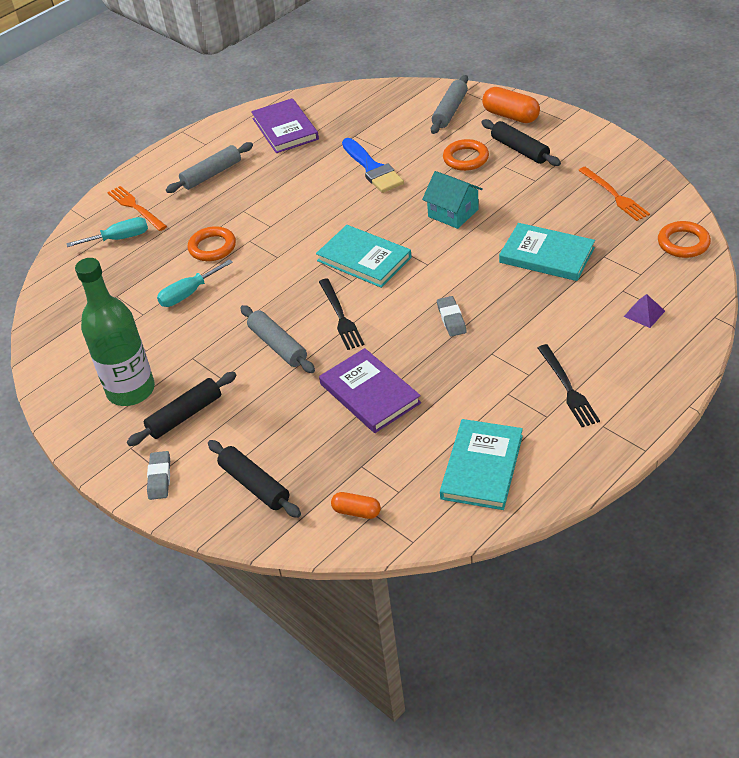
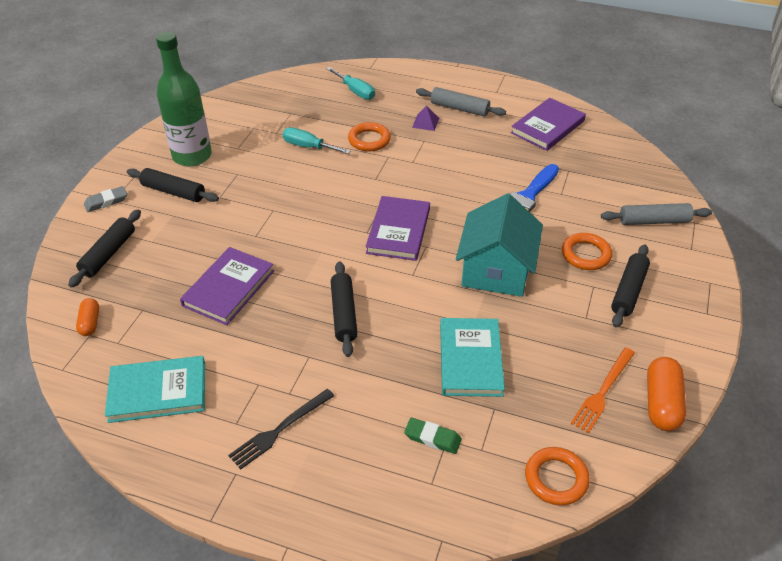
camera: 60 degrees right, 0 degrees up
(136, 207) = (395, 86): orange fork -> none
(278, 346) = (267, 215): grey rolling pin -> none
(340, 316) = (317, 240): black fork -> none
(364, 259) = (398, 231): turquoise book -> purple book
(451, 319) = (344, 313): grey eraser -> black rolling pin
(453, 213) = (496, 270): turquoise house -> turquoise house, size x1.59
(510, 116) = (680, 268): orange capsule -> orange capsule (661, 403)
(618, 297) = (432, 438): none -> green eraser
(644, 313) = (417, 469): purple pyramid -> purple pyramid (425, 122)

